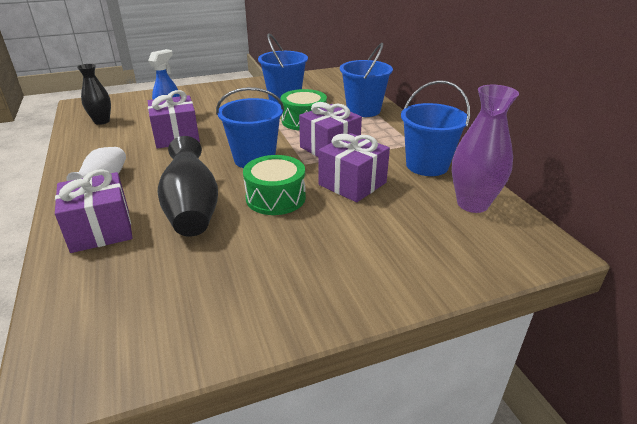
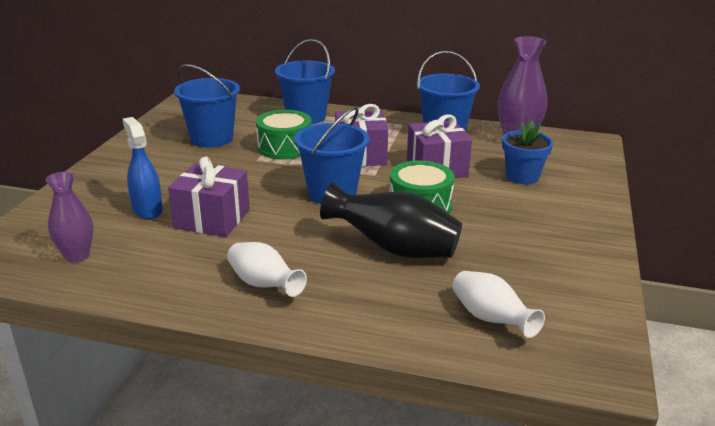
camera: 55 degrees left, 5 degrees down
(101, 230) = (375, 306): purple gift -> none
(102, 121) = (77, 256): black vase -> purple vase
(110, 291) = (490, 319): none -> white vase
(396, 230) = (522, 176): none -> blue flower pot

